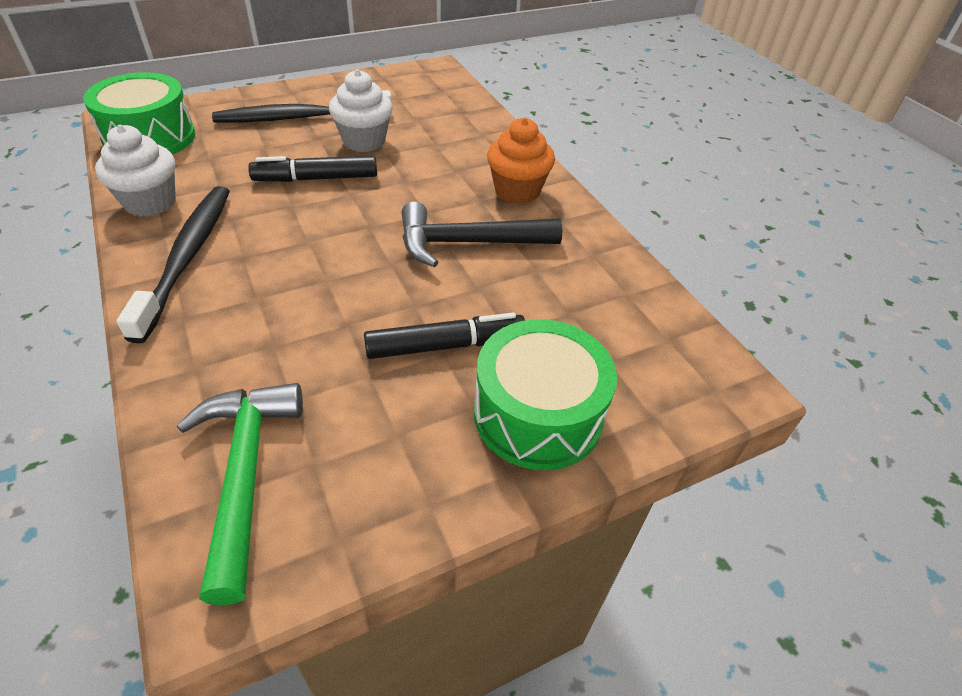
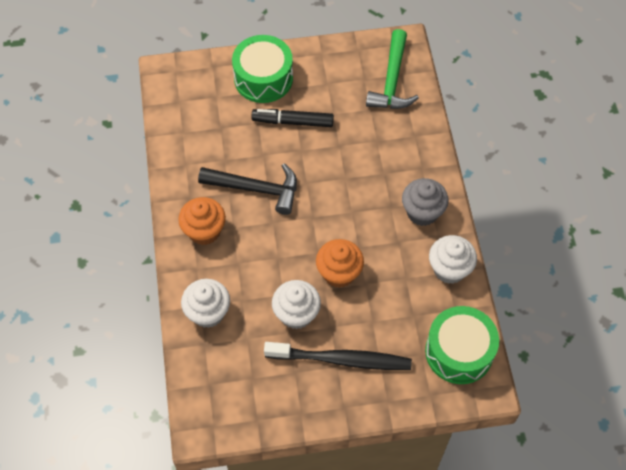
camera: 160 degrees left, 15 degrees up
(187, 257) = (422, 212): black toothbrush -> grey cupcake
(316, 179) = (339, 273): black marker -> orange cupcake
(471, 130) = (208, 312): none -> white cupcake

